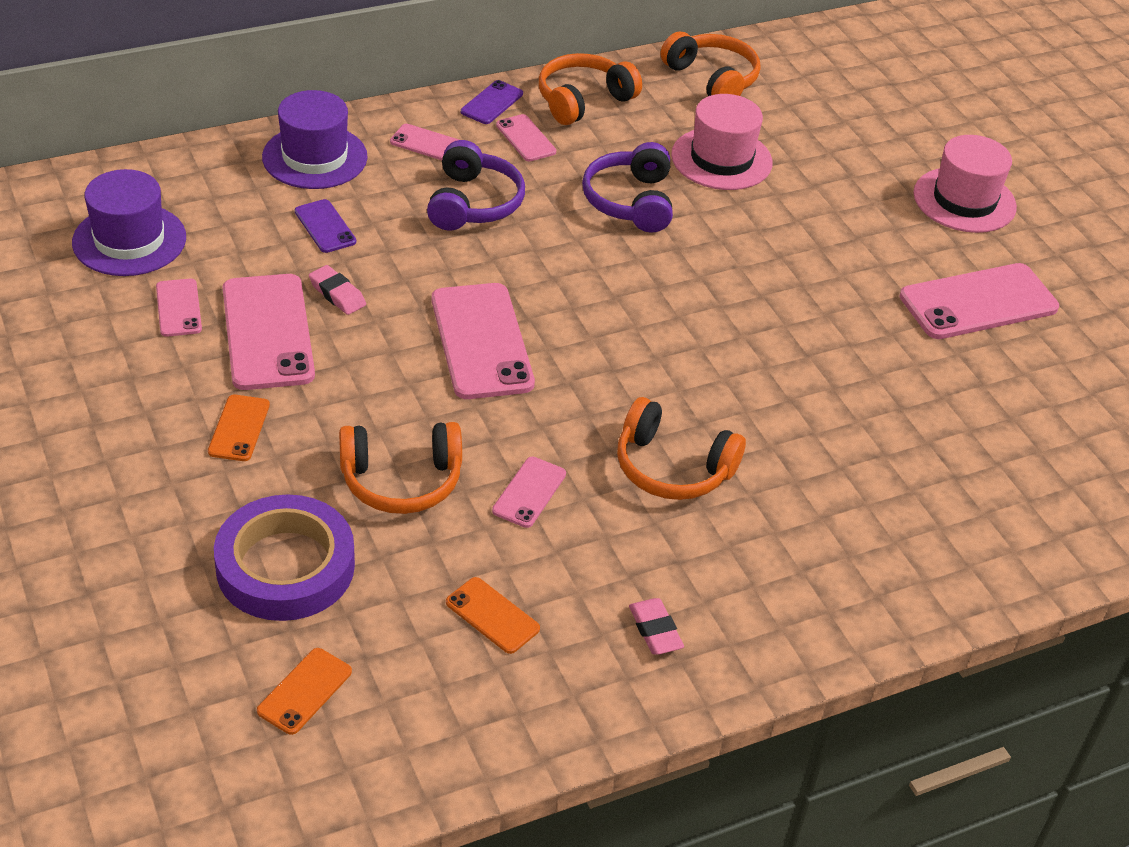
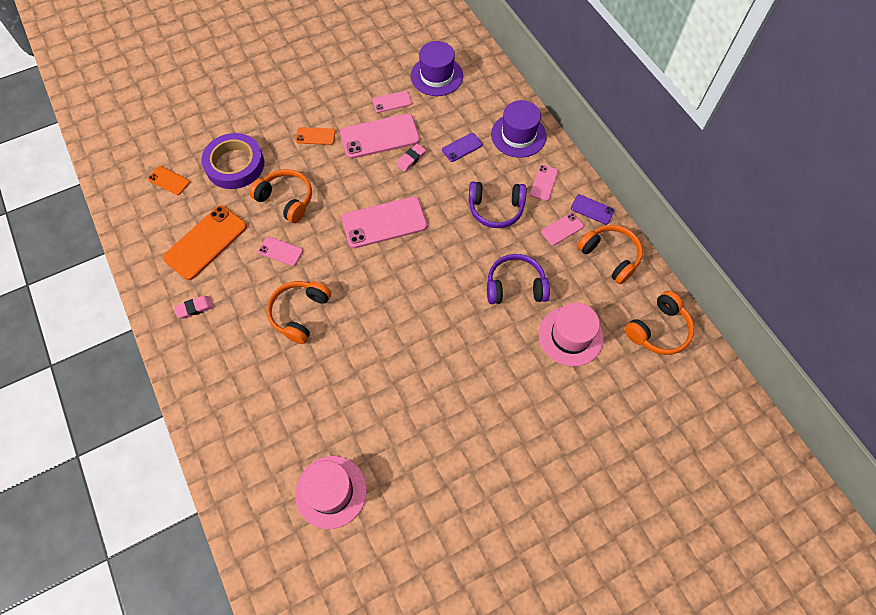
camera: 90 degrees right, 20 degrees up
(401, 480) = (286, 200): orange headphones -> orange headphones turned 135 degrees clockwise
(492, 615) = (206, 242): orange phone -> orange phone, size x1.96
(964, 200) = (564, 493): pink hat -> pink hat (331, 491)
(978, 302) = (456, 491): pink phone -> none

